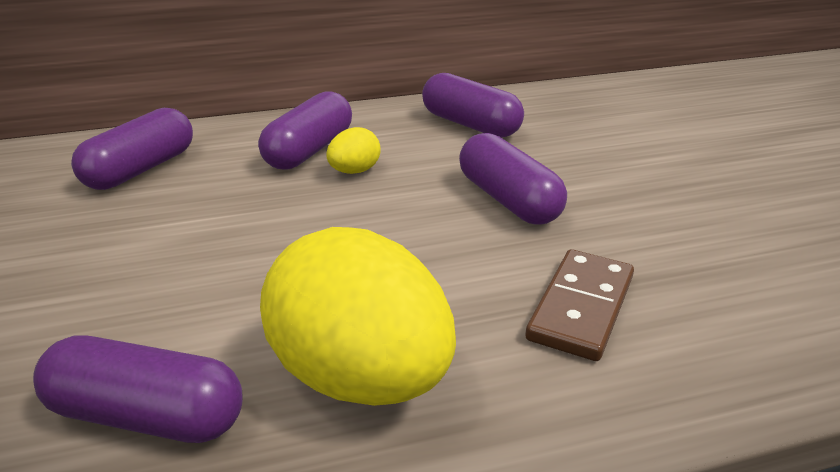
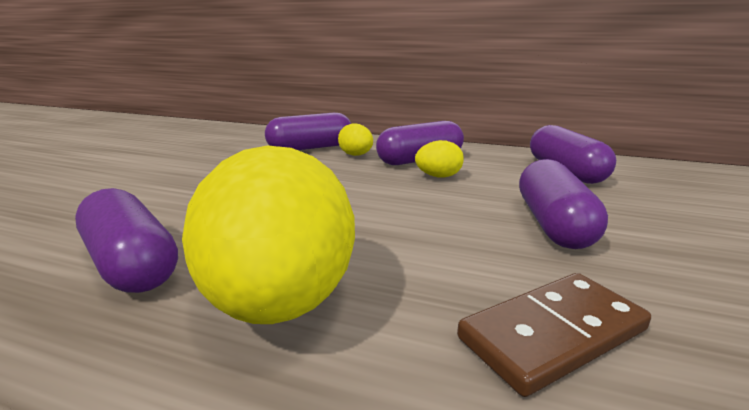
camera: 35 degrees right, 10 degrees down
(221, 165) = (356, 155): none -> yellow egg

